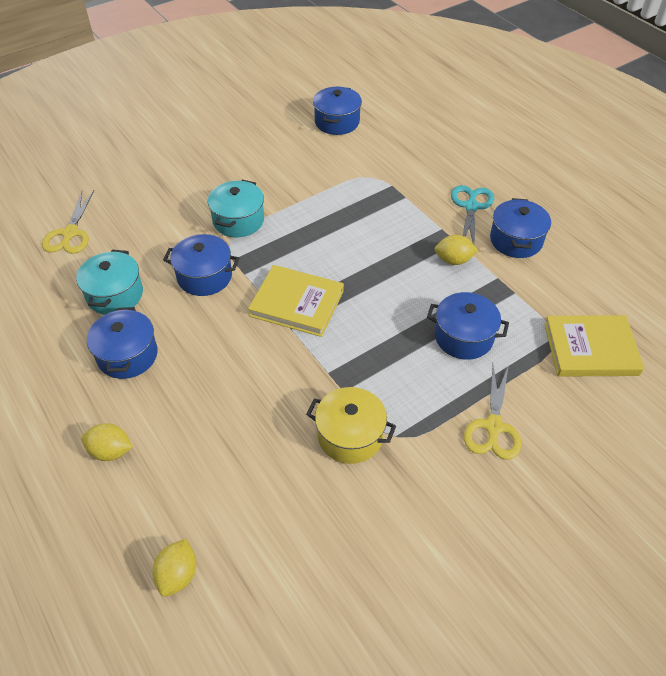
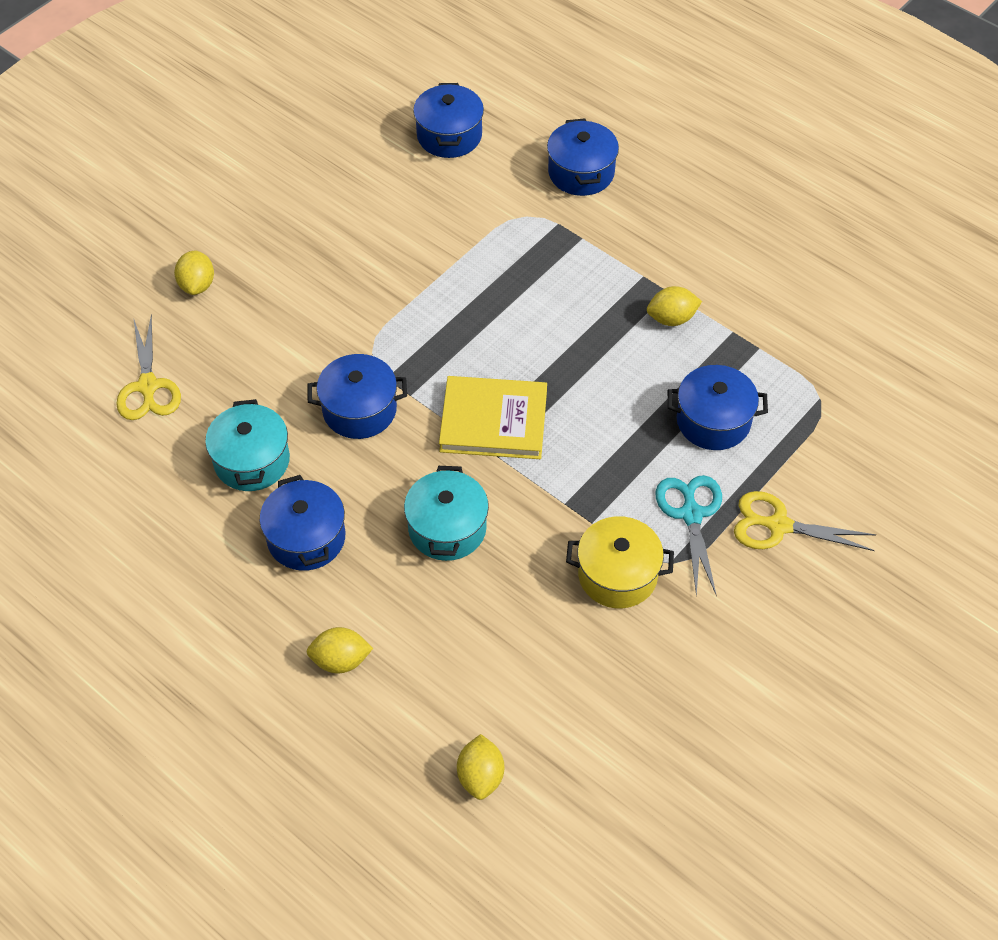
camera: 15 degrees left, 5 degrees up
(133, 179) = (197, 285): none -> yellow lemon
(238, 220) = (371, 319): turquoise pot -> turquoise pot (447, 528)
(471, 206) = (671, 235): turquoise scissors -> turquoise scissors (691, 514)
(493, 427) = (778, 525): yellow scissors -> yellow scissors turned 105 degrees clockwise
(516, 240) = (741, 273): blue pot -> blue pot (581, 172)
(590, 349) = (866, 403): yellow book -> none

